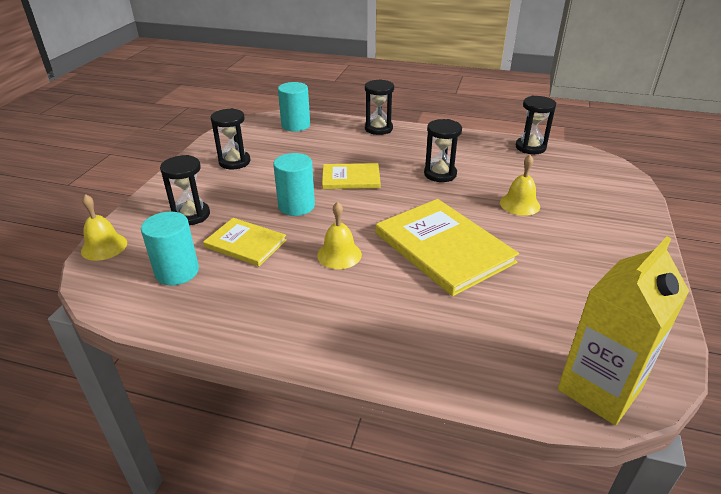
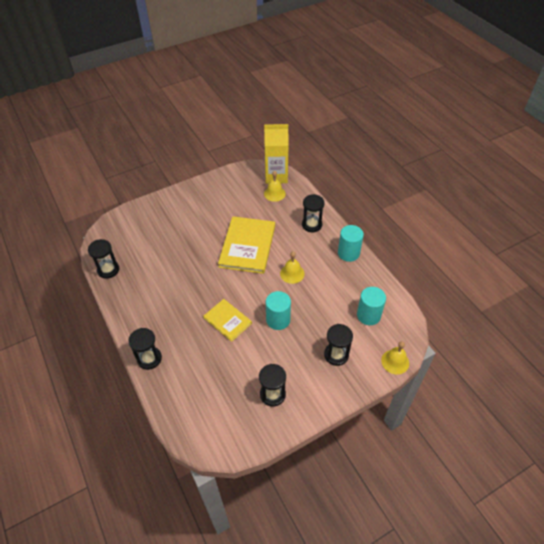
camera: 135 degrees left, 15 degrees up
(245, 243) = (325, 311): yellow book -> none
(295, 125) = (190, 412): turquoise cylinder -> turquoise cylinder (348, 253)
(440, 174) = (182, 287): black hourglass -> black hourglass (312, 225)
(519, 204) = (182, 242): yellow bell -> yellow bell (274, 193)

